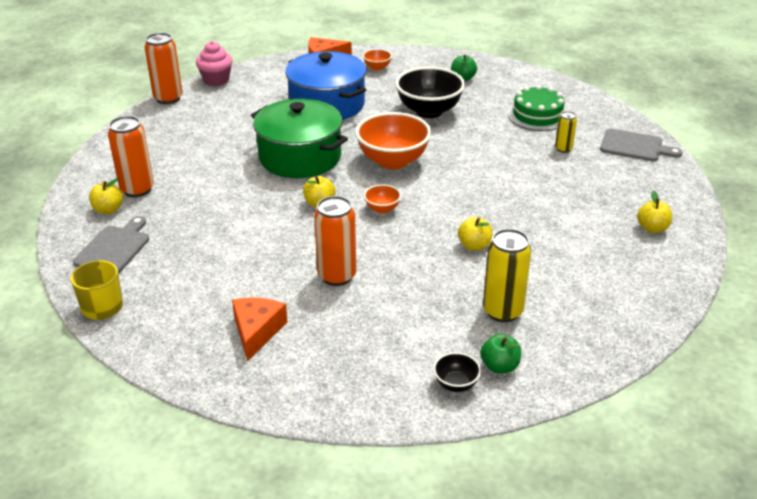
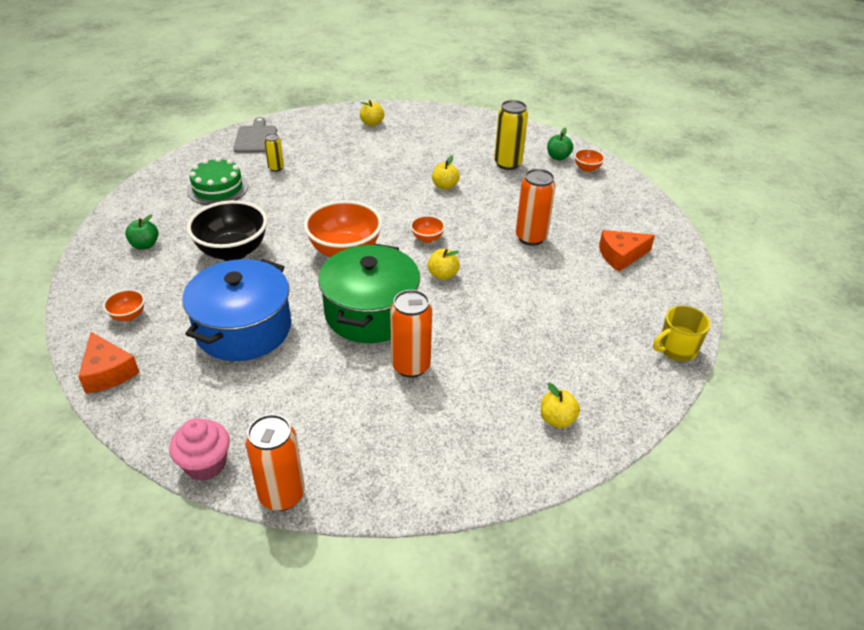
camera: 115 degrees left, 5 degrees up
(114, 248) = (606, 381): grey cutting board -> none
(137, 189) = (507, 414): orange can -> orange can (411, 366)
(456, 384) = (587, 168): black bowl -> orange bowl

